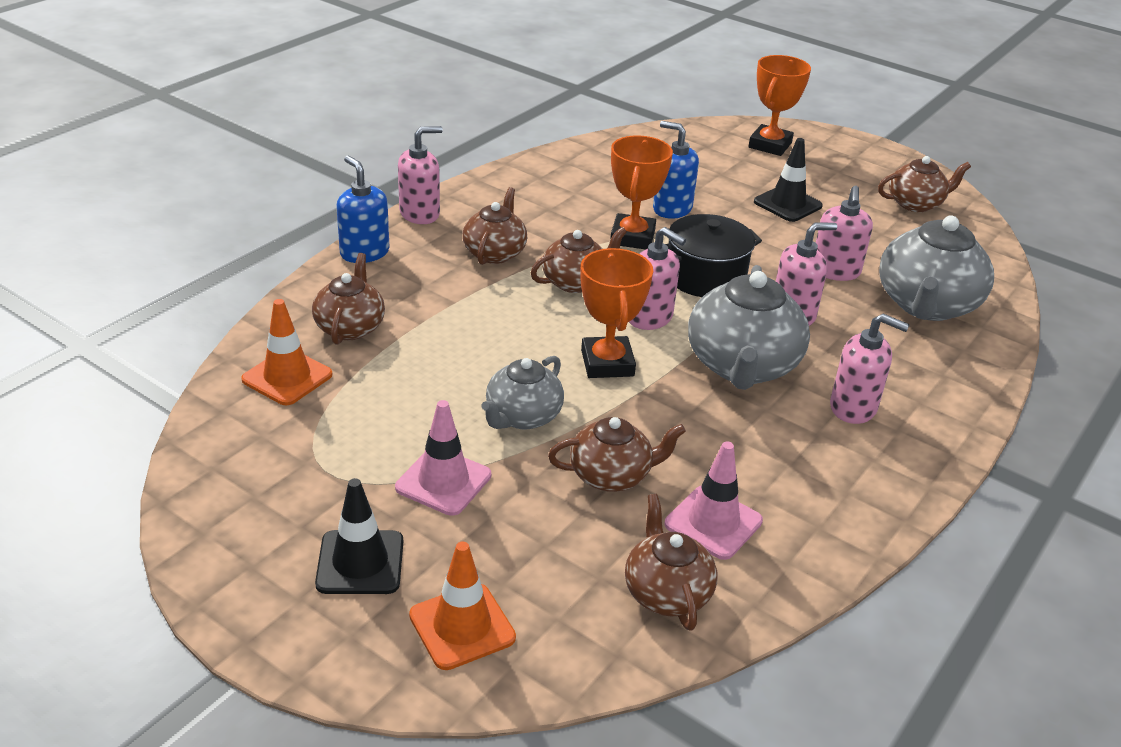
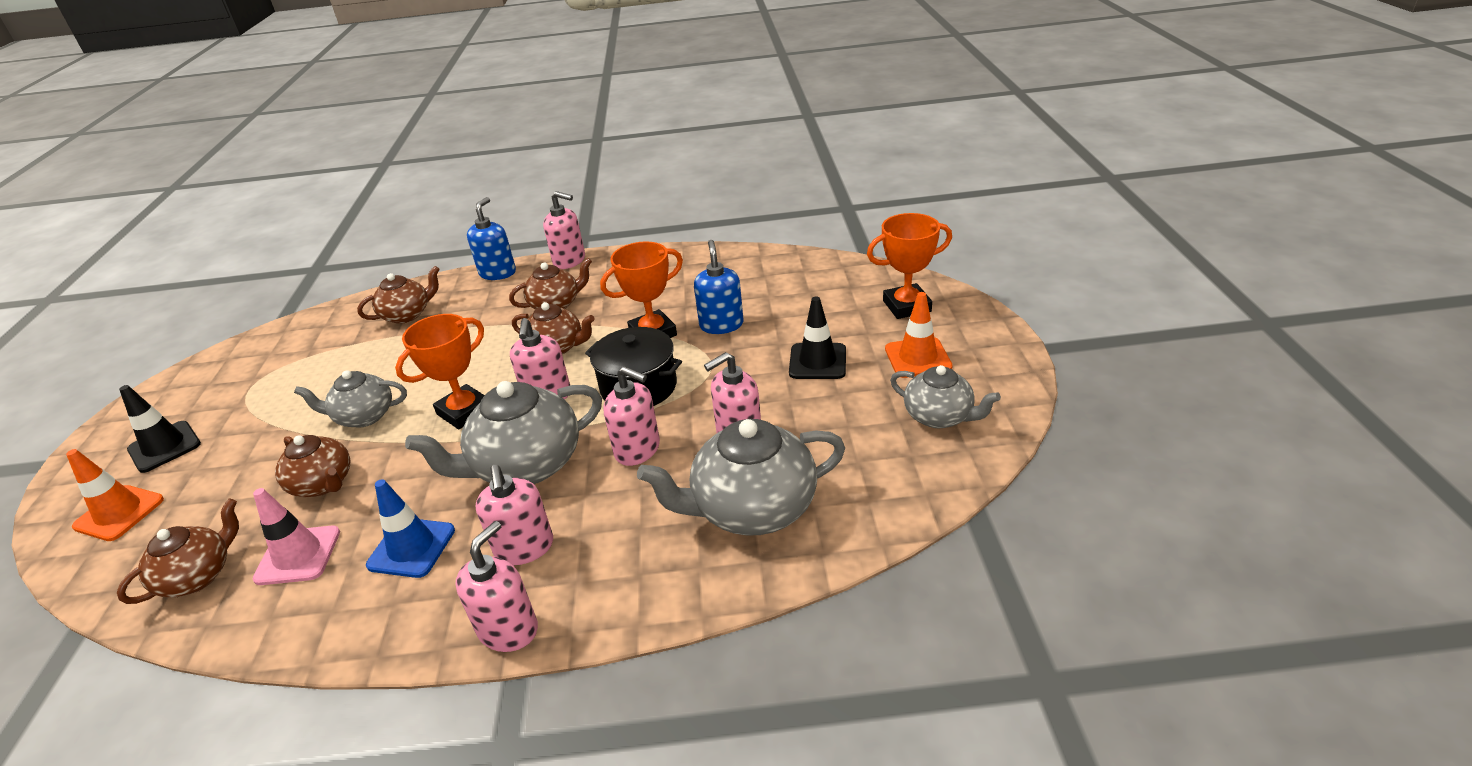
camera: 55 degrees right, 0 degrees up
(287, 377) = (334, 328): orange traffic cone -> orange traffic cone (917, 358)
(443, 481) = (266, 429): pink traffic cone -> none
(783, 459) = (411, 548): none -> blue traffic cone
(915, 204) = (939, 416): brown teapot -> grey teapot
(942, 449) = (508, 629): none -> pink soap dispenser

